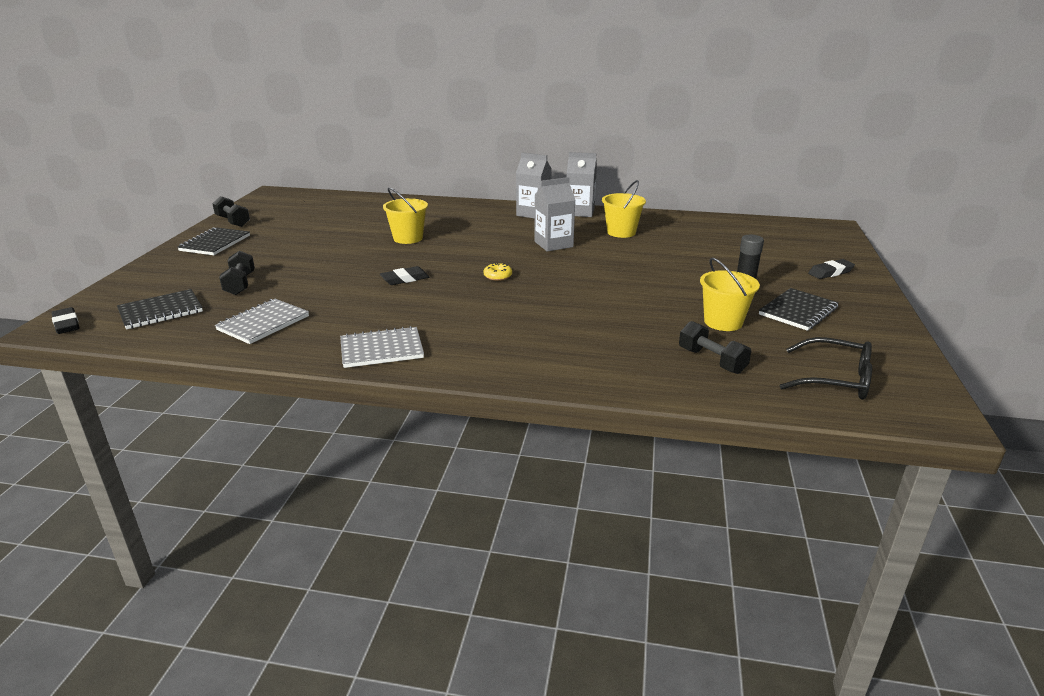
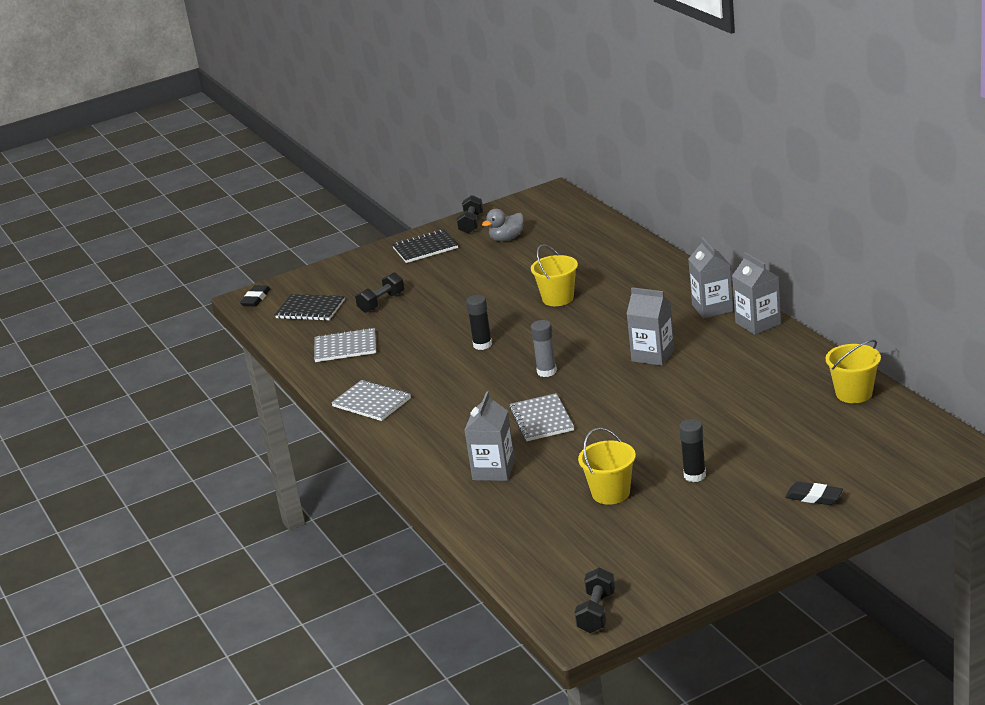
camera: 55 degrees right, 0 degrees up
(286, 221) = (506, 238): none -> grey duck
(405, 279) = (482, 345): black eraser -> black glue stick
(498, 276) = (546, 371): yellow donut -> grey glue stick
(563, 302) = (542, 419): none -> grey notebook
(606, 347) = (493, 470): none -> grey carton
(621, 232) = (739, 366): yellow bucket -> yellow bucket (854, 393)
(711, 361) = (533, 516): black dumbbell -> black dumbbell (596, 612)
(798, 311) = (687, 515): black notebook -> none
(835, 380) = (576, 573): black glasses -> none

